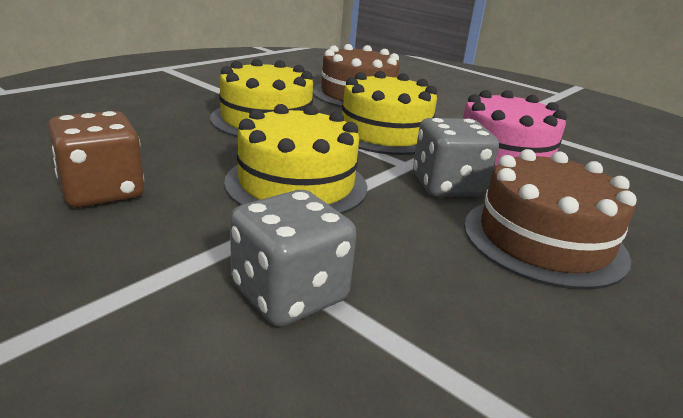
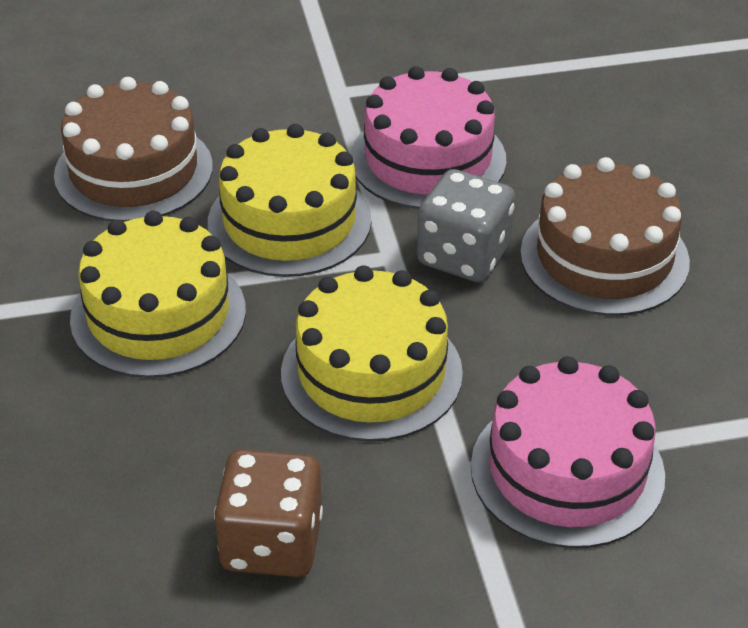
camera: 50 degrees left, 15 degrees up
(289, 294) = (567, 470): grey dice -> pink cake

